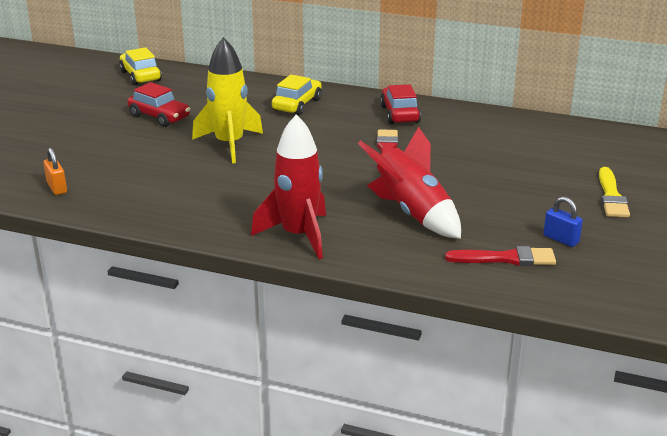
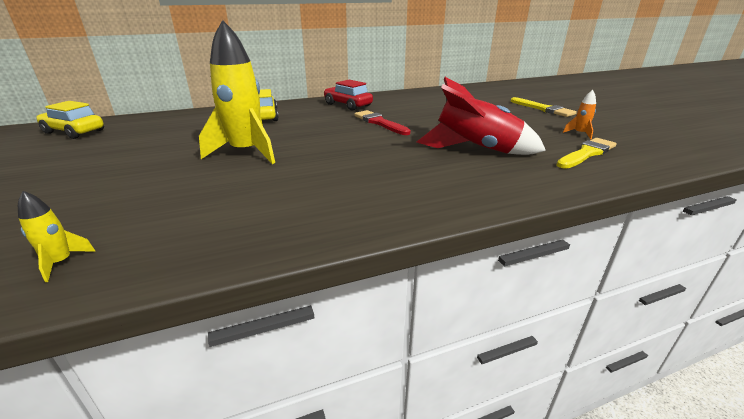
camera: 40 degrees left, 0 degrees up
(57, 188) = (61, 262): orange padlock -> yellow rocket
(159, 117) = (137, 153): red car -> none
(298, 235) = (437, 195): red rocket -> none
(505, 258) = (586, 153): red brush -> yellow brush
(561, 239) = (579, 134): blue padlock -> orange rocket

